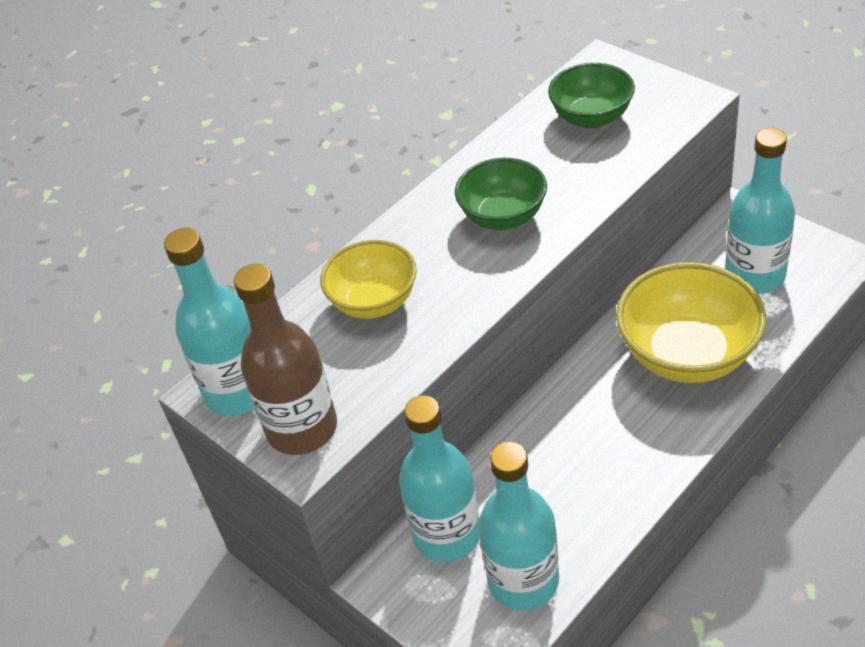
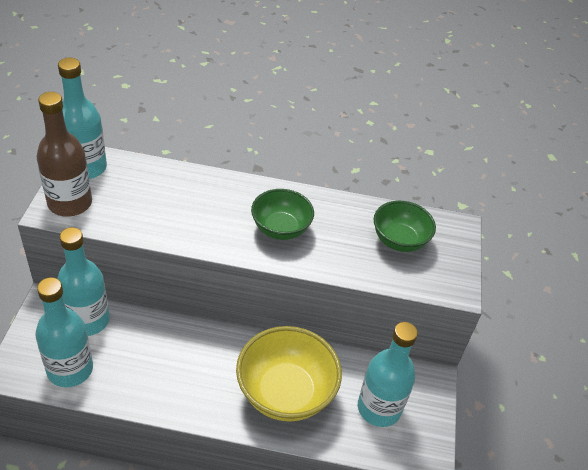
camera: 45 degrees right, 0 degrees up
(374, 302) = (178, 197): yellow bowl -> none

